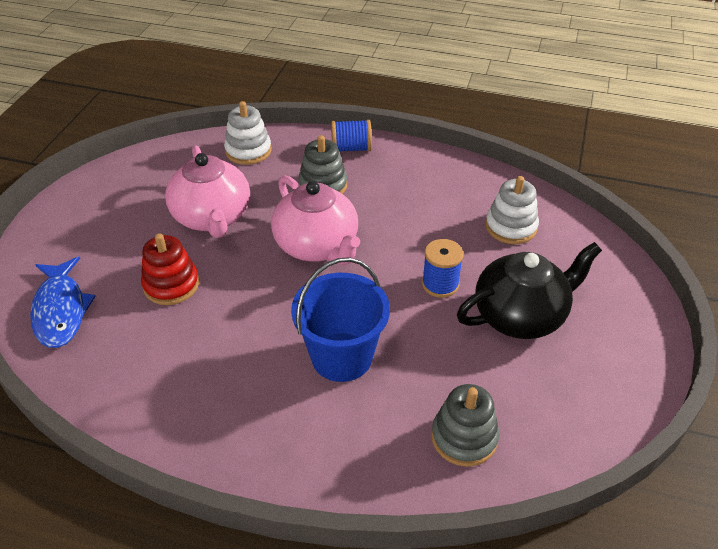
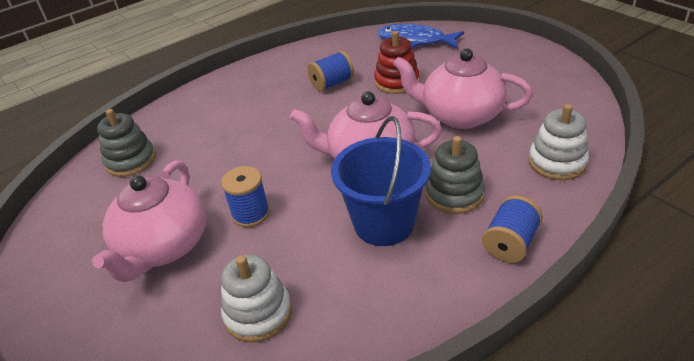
camera: 130 degrees right, 5 degrees down
(202, 340) = (332, 83): none -> blue spool
(341, 357) = (250, 134): blue bucket -> blue bucket (384, 223)
(521, 315) = (164, 247): black teapot -> pink teapot

